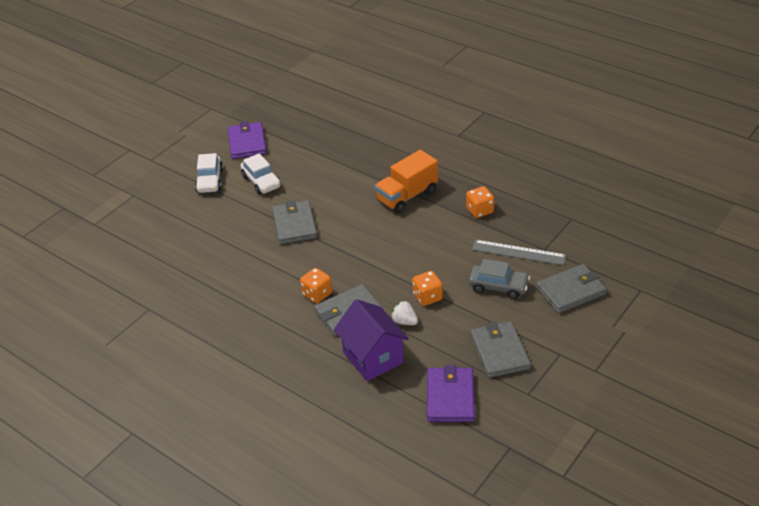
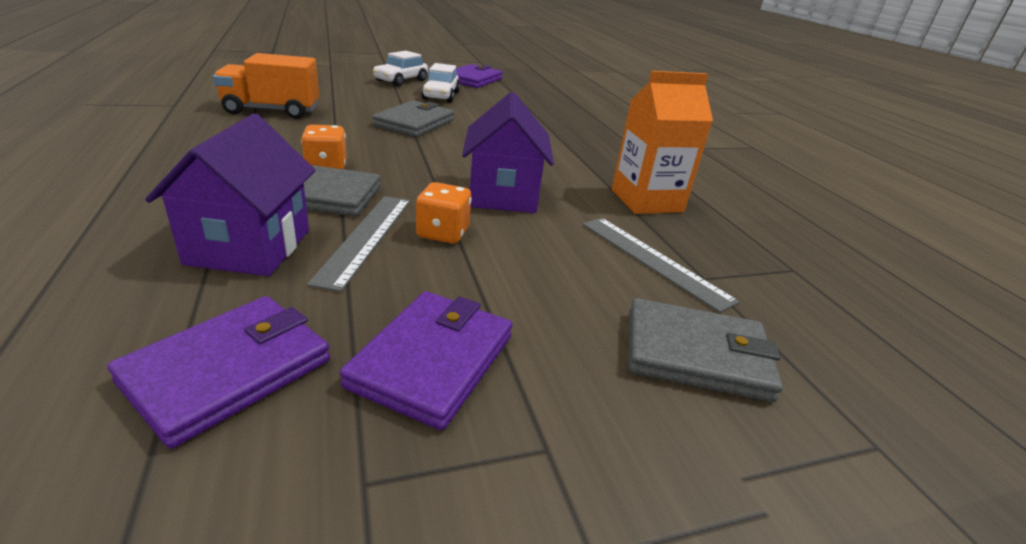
camera: 30 degrees right, 10 degrees down
(404, 321) = (366, 238): white strawberry -> grey ruler
(407, 196) = (568, 155): orange truck -> orange truck (272, 111)
(418, 254) = (503, 195): none -> purple house
(479, 210) = (646, 201): orange dice -> orange carton
(498, 287) = (565, 278): grey car -> none
(499, 352) = (433, 360): grey wallet -> purple wallet

